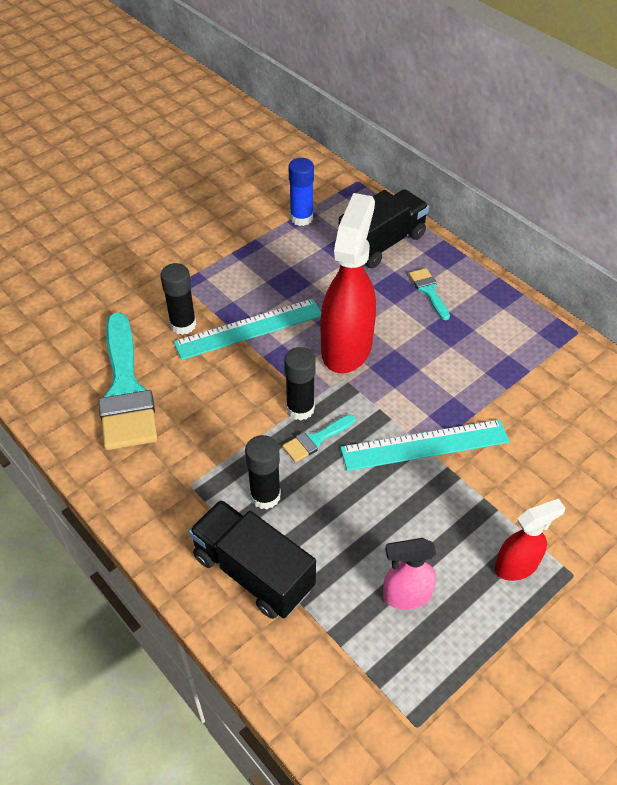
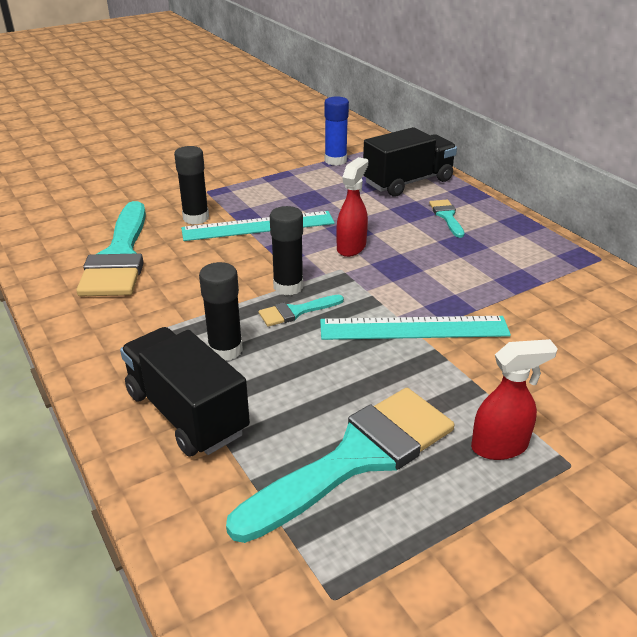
camera: 10 degrees right, 15 degrees down
(347, 347) = (351, 247): red spray bottle -> red spray bottle, size x0.53
(406, 595) = (357, 457): pink spray bottle -> turquoise brush

